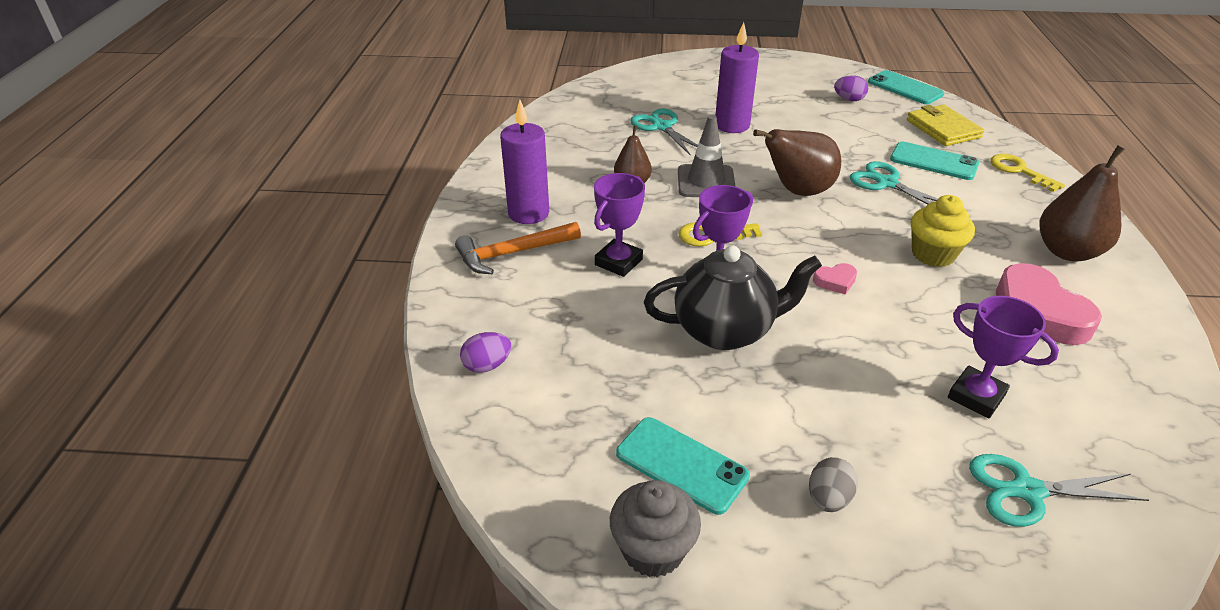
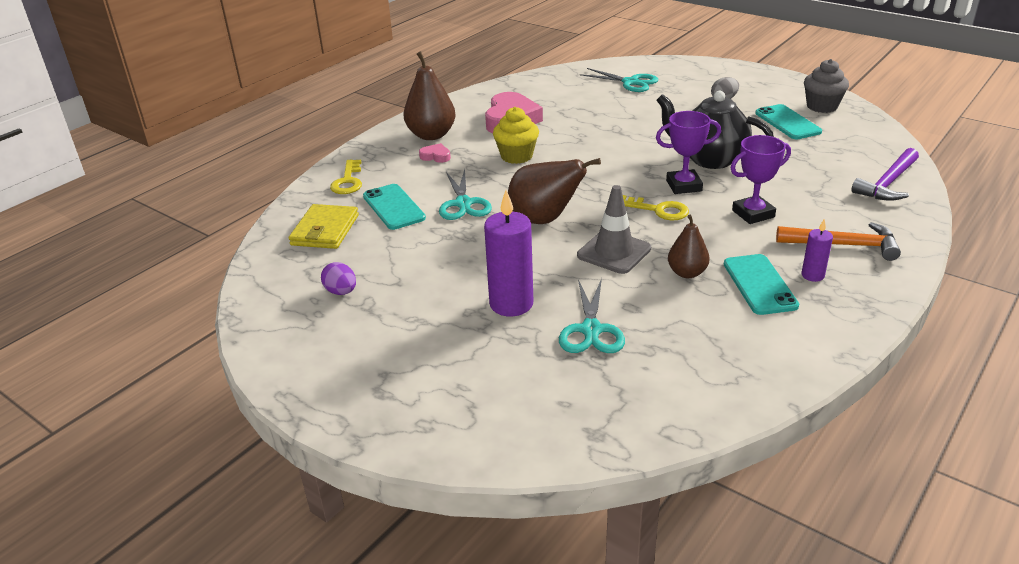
camera: 145 degrees left, 5 degrees down
(487, 365) = (888, 183): purple egg -> purple hammer
(528, 213) = (812, 275): purple candle -> purple candle, size x0.52
(835, 281) = (605, 161): pink heart -> pink heart (436, 156)
(905, 88) = (259, 285): turquoise phone -> turquoise phone (759, 284)
(976, 396) = (603, 105): purple trophy -> none

